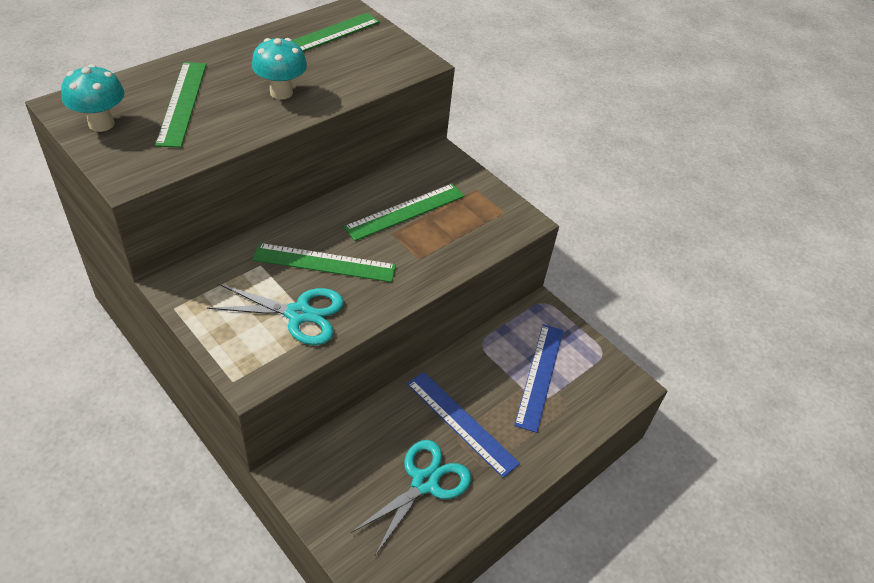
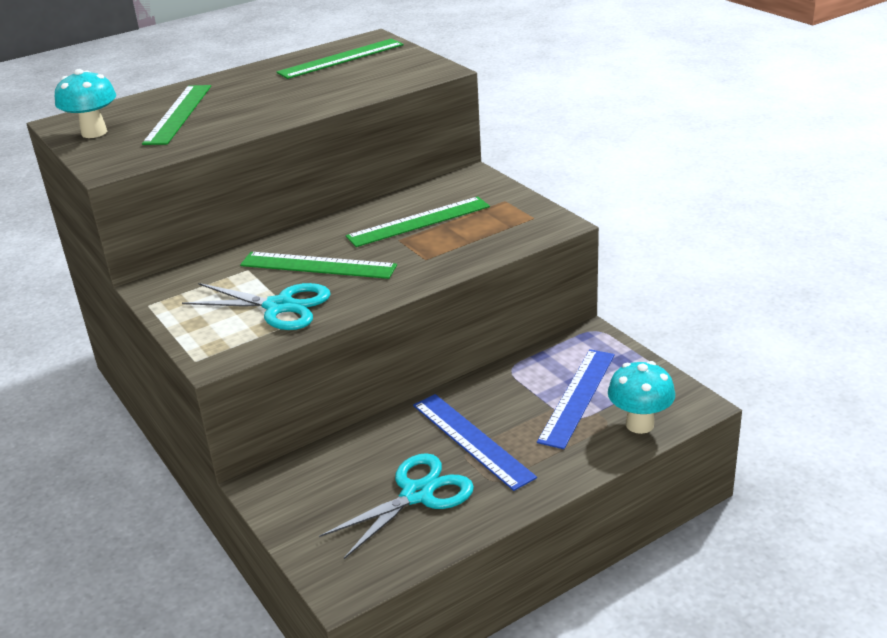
camera: 15 degrees right, 15 degrees down
(281, 92) = (282, 101): turquoise mushroom -> turquoise mushroom (639, 424)

